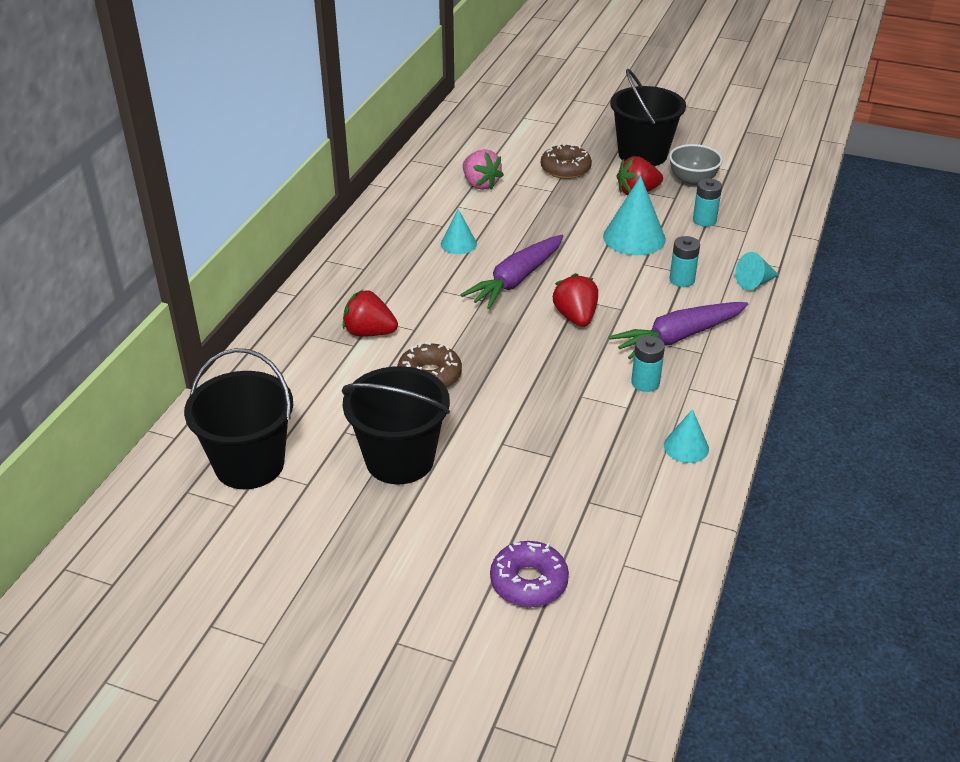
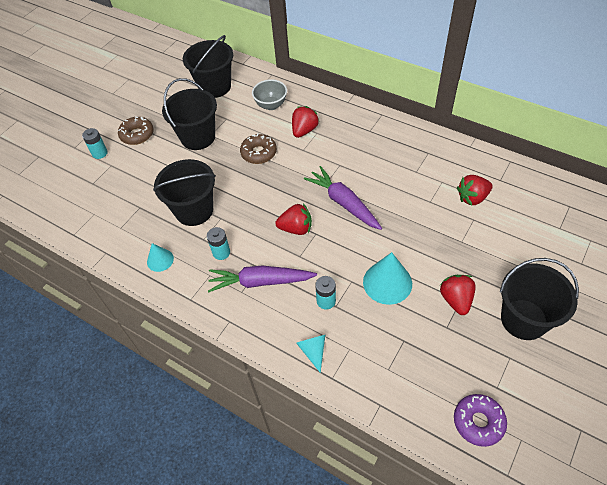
camera: 105 degrees right, 15 degrees up
(458, 244) = (391, 177): turquoise cone -> none
(480, 184) = (472, 198): pink strawberry -> red strawberry
(529, 582) = (101, 176): purple donut -> purple donut (478, 422)
(565, 169) = (496, 256): brown donut -> brown donut (137, 135)
(575, 428) = (194, 210): none -> black bucket
(678, 337) = (260, 282): purple carrot -> purple carrot turned 75 degrees counterclockwise
(692, 181) = (474, 348): grey bowl -> grey bowl (271, 105)
(704, 220) = (408, 340): turquoise battery -> turquoise battery (100, 153)

